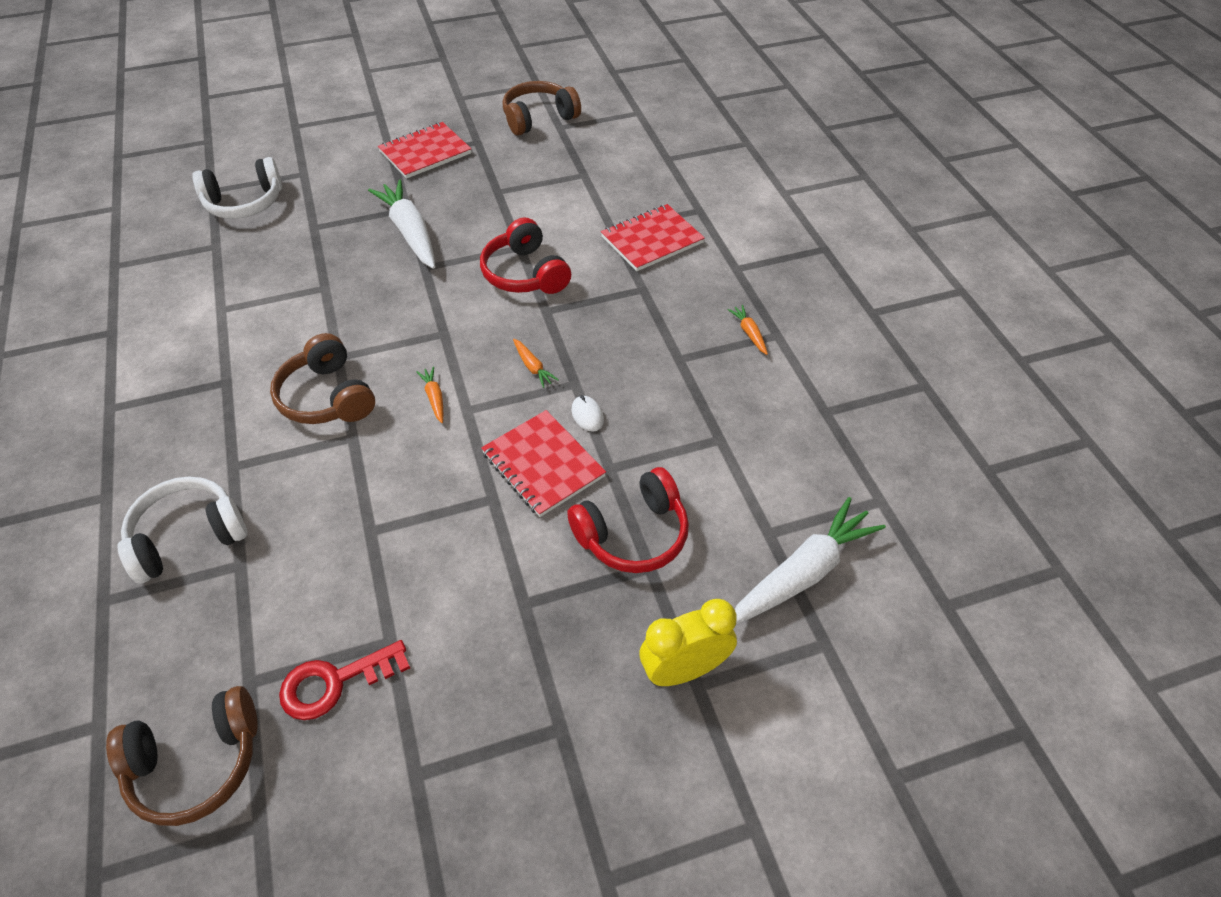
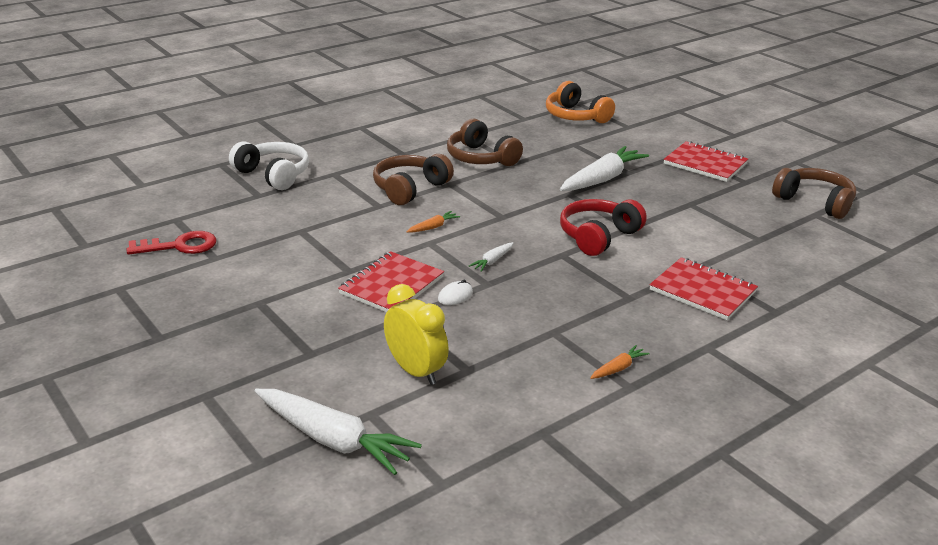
camera: 70 degrees right, 20 degrees down
(196, 763) = (121, 217): brown headphones -> brown headphones (481, 158)
(244, 203) = (576, 116): white headphones -> orange headphones
(334, 683) = (180, 246): red key -> red key turned 120 degrees clockwise
(533, 367) = (492, 261): orange carrot -> white carrot
(633, 534) = (340, 339): red headphones -> none
(684, 669) = (218, 386): yellow clock -> yellow clock (415, 371)

